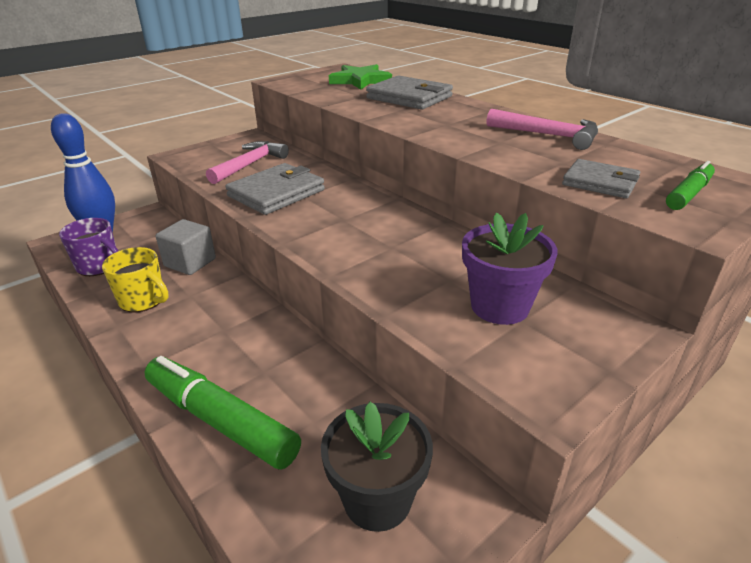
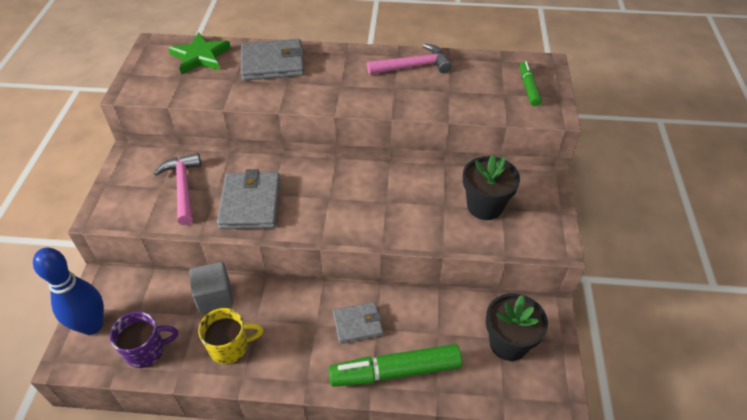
camera: 45 degrees left, 15 degrees up
(499, 306) = (485, 206): purple flower pot -> black flower pot
(600, 182) = (485, 101): grey wallet -> grey wallet (357, 324)

